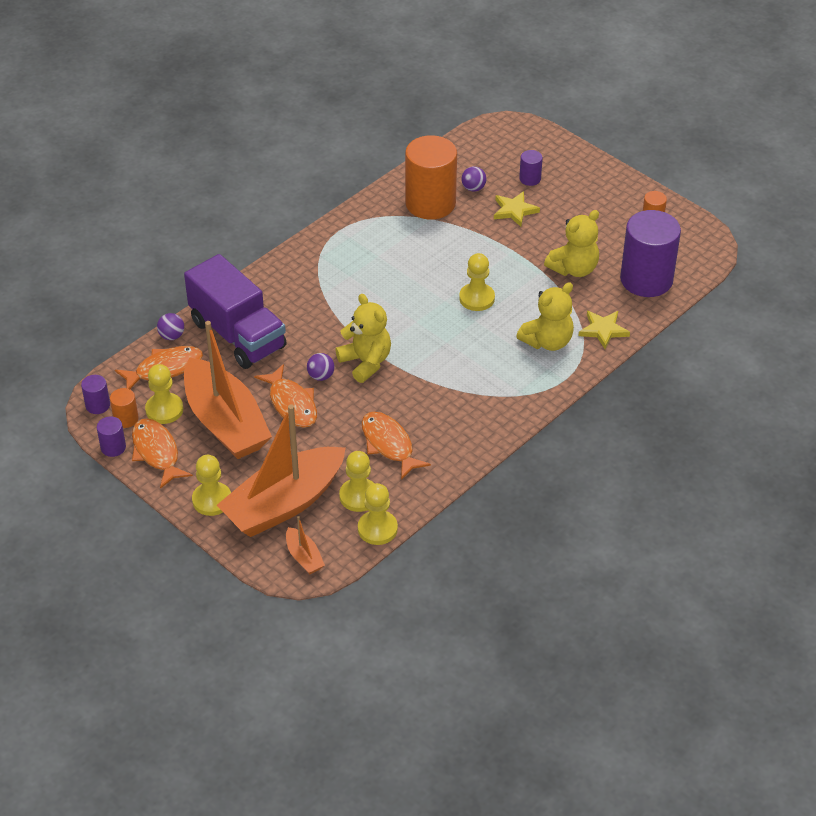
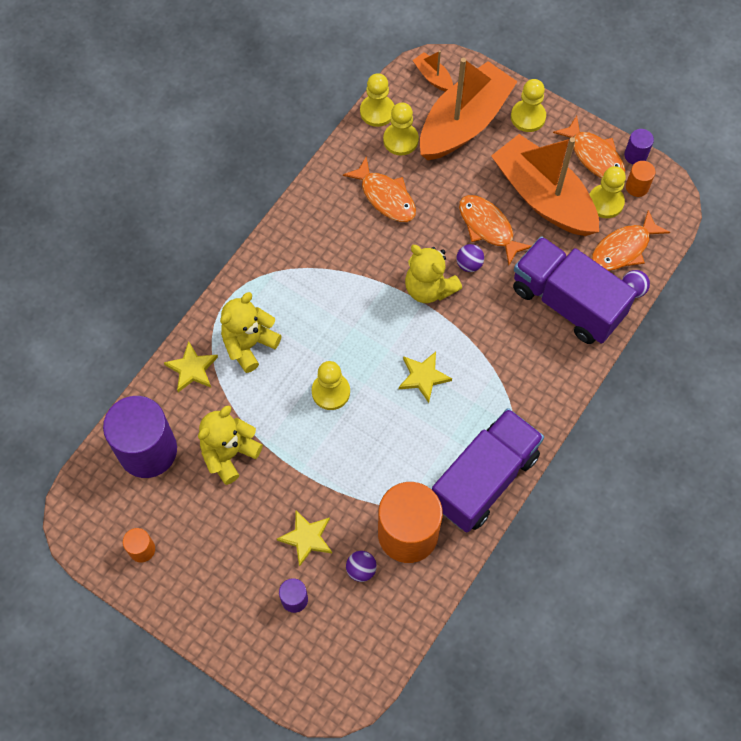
camera: 170 degrees right, 20 degrees up
(98, 405) = (669, 197): purple cylinder -> none
(357, 227) = (484, 479): none -> purple truck
(390, 298) = (423, 377): none -> yellow star

